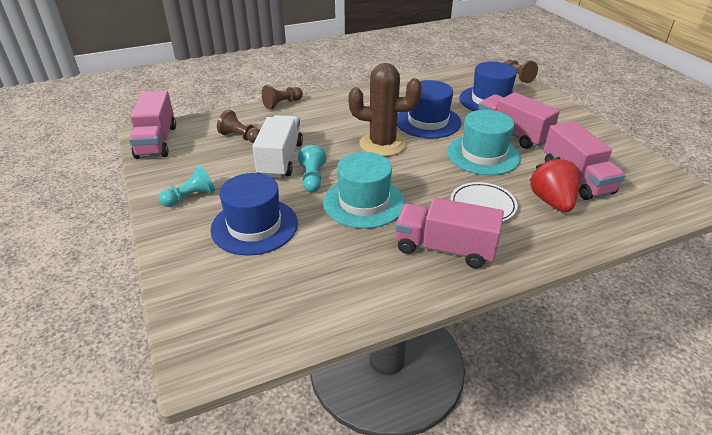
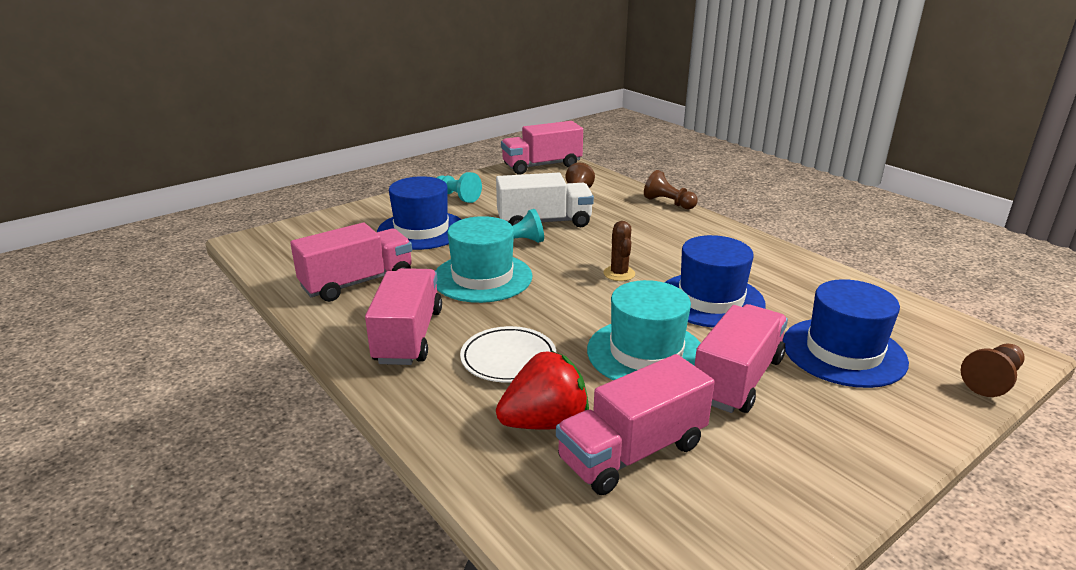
camera: 75 degrees right, 10 degrees down
(344, 273) = (357, 282): none -> pink truck
(382, 144) = (619, 274): brown cactus -> brown cactus, size x0.49

